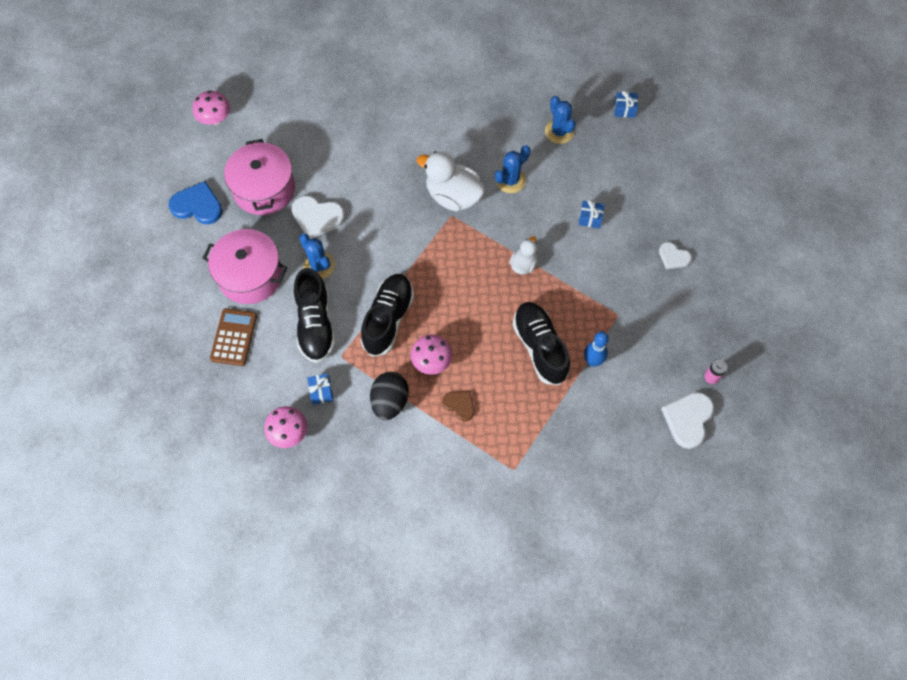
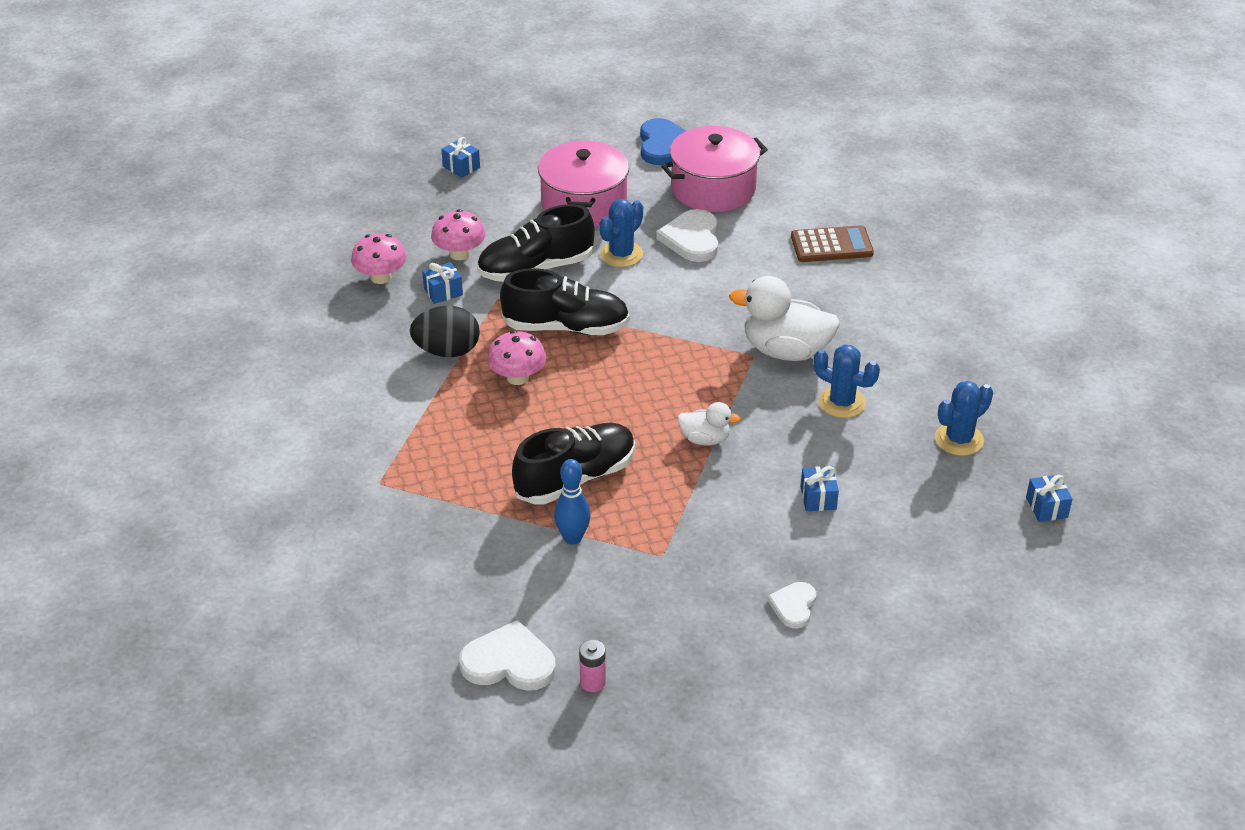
camera: 75 degrees right, 25 degrees down
(168, 350) = (461, 167): none -> blue gift
(215, 118) = (796, 130): pink mushroom -> pink mushroom (459, 254)
(234, 337) = (495, 210): brown calculator -> brown calculator (831, 245)
(453, 196) = (785, 351): white duck -> white duck turned 90 degrees counterclockwise
(459, 405) = (461, 415): brown heart -> none

